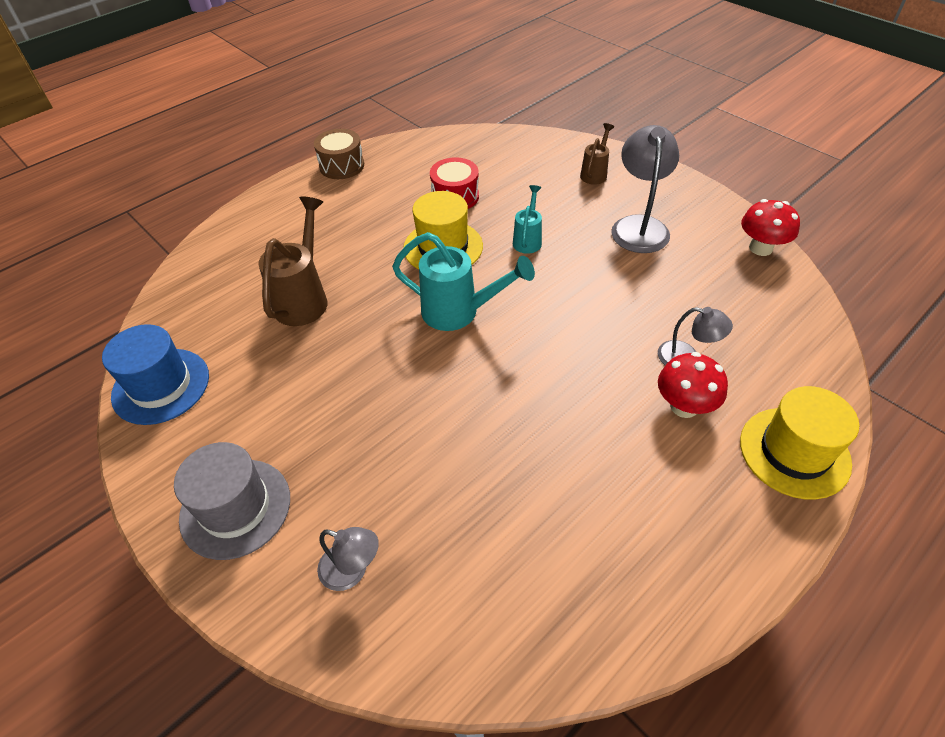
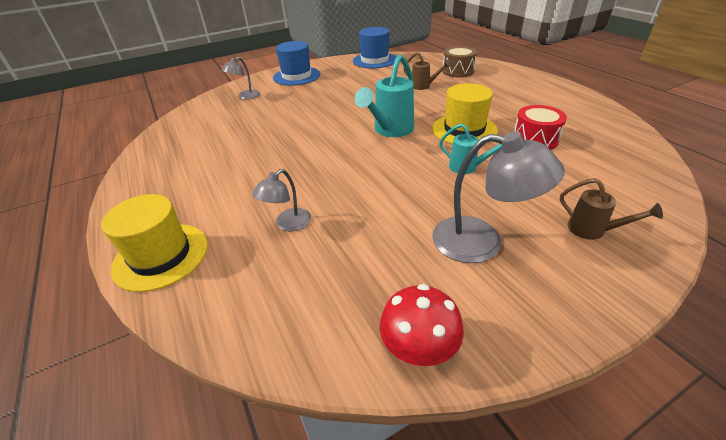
camera: 105 degrees right, 10 degrees down
(235, 508) = (296, 76): grey hat -> blue hat
(304, 298) = (424, 86): brown watering can -> brown watering can, size x0.57
(342, 166) = (576, 97): brown drum -> brown drum (458, 71)
(684, 406) = (246, 209): red mushroom -> none

